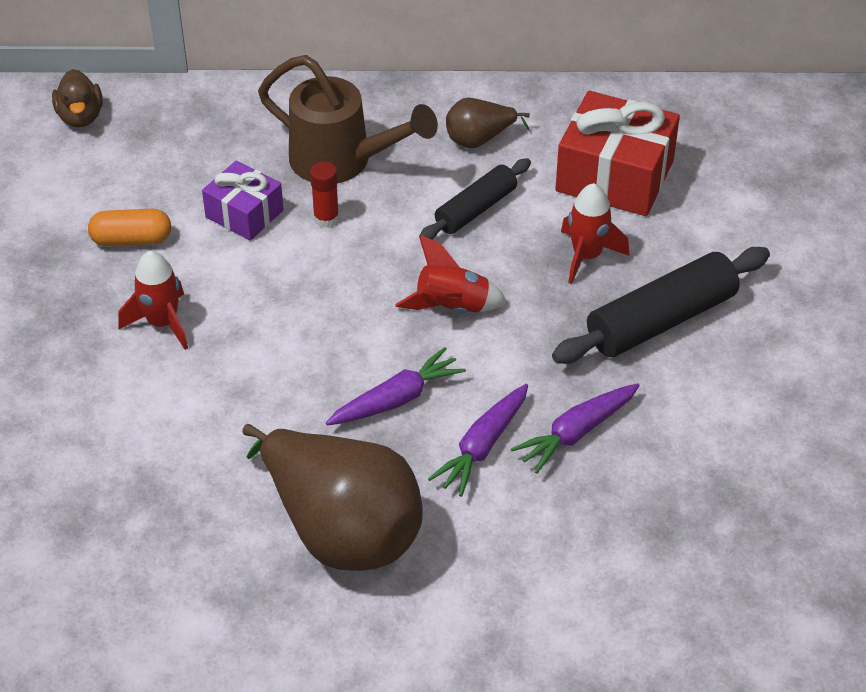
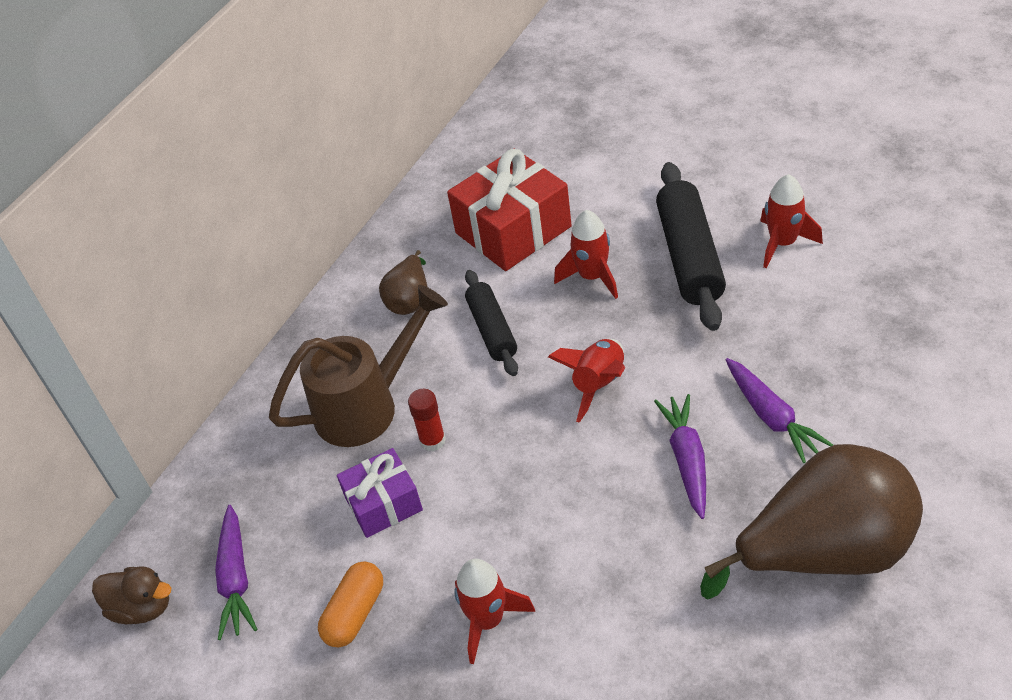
camera: 55 degrees left, 0 degrees up
(576, 433) = (785, 349): purple carrot -> purple carrot (236, 579)
(728, 389) = (782, 243): none -> red rocket

